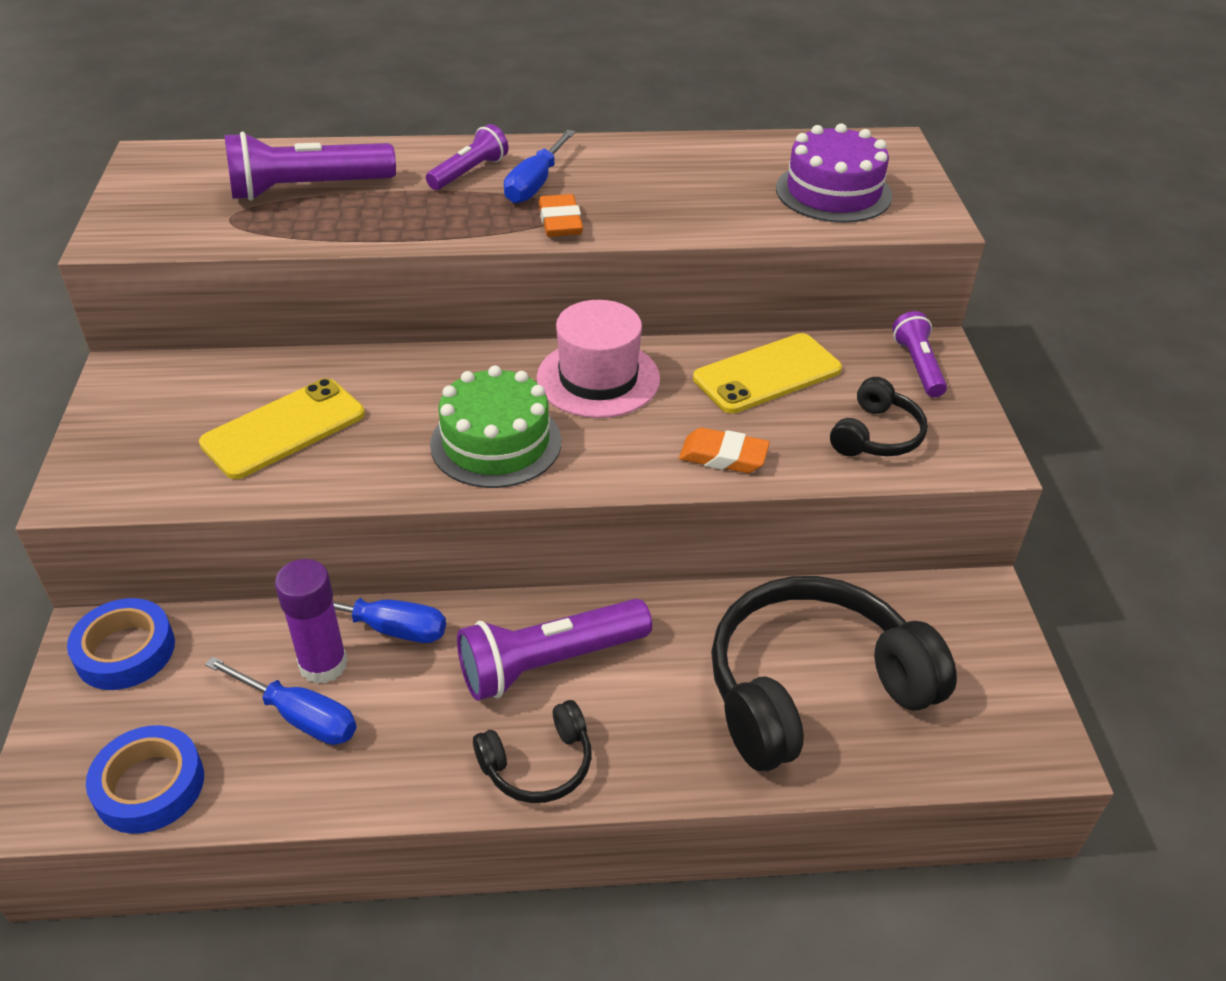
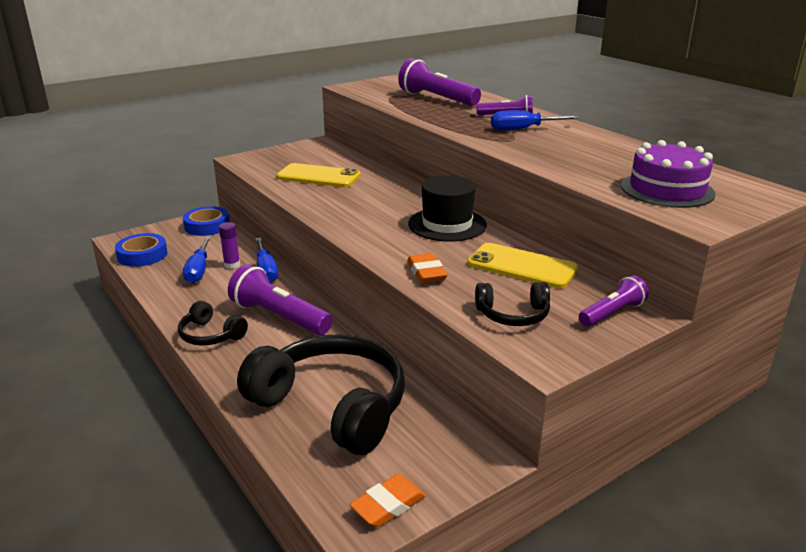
camera: 60 degrees right, 15 degrees down
(323, 664) = (232, 265): purple glue stick -> purple glue stick, size x0.65
(496, 442) = (363, 216): green cake -> none
(560, 222) = (497, 141): orange eraser -> orange eraser (388, 505)
(598, 378) = (447, 224): pink hat -> black hat

